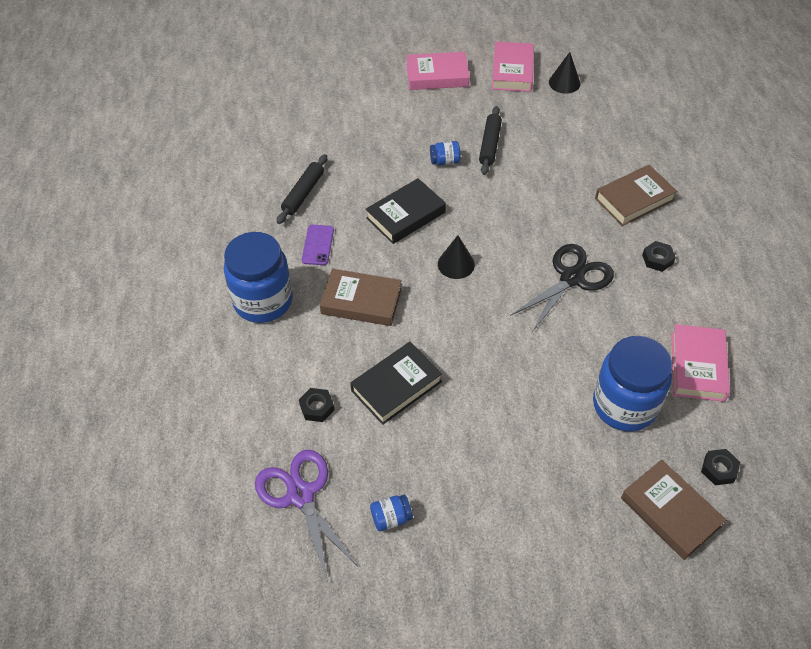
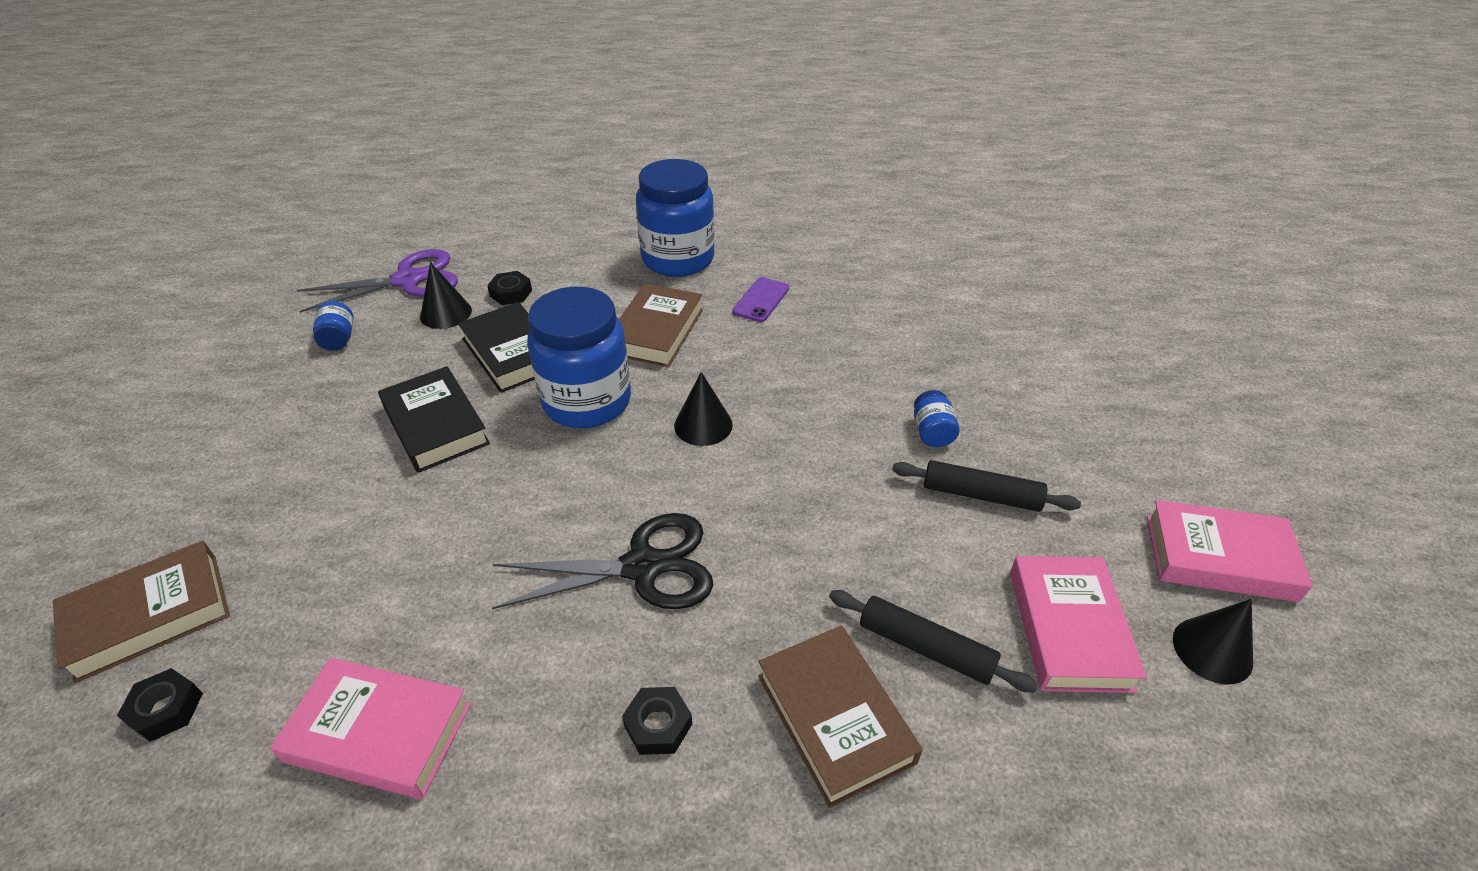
camera: 95 degrees right, 10 degrees down
(303, 193) = (856, 290): black rolling pin -> black rolling pin (926, 647)
(318, 245) = (761, 300): purple phone -> purple phone turned 75 degrees counterclockwise
(348, 448) = (446, 313): none -> black cone
(405, 215) = (809, 380): black book -> black book (436, 425)
(437, 75) = (1162, 442): pink book -> pink book (1069, 629)
(571, 278) = (642, 567): black scissors -> black scissors turned 60 degrees counterclockwise
(624, 405) = (360, 594): blue jar -> blue jar (587, 401)

